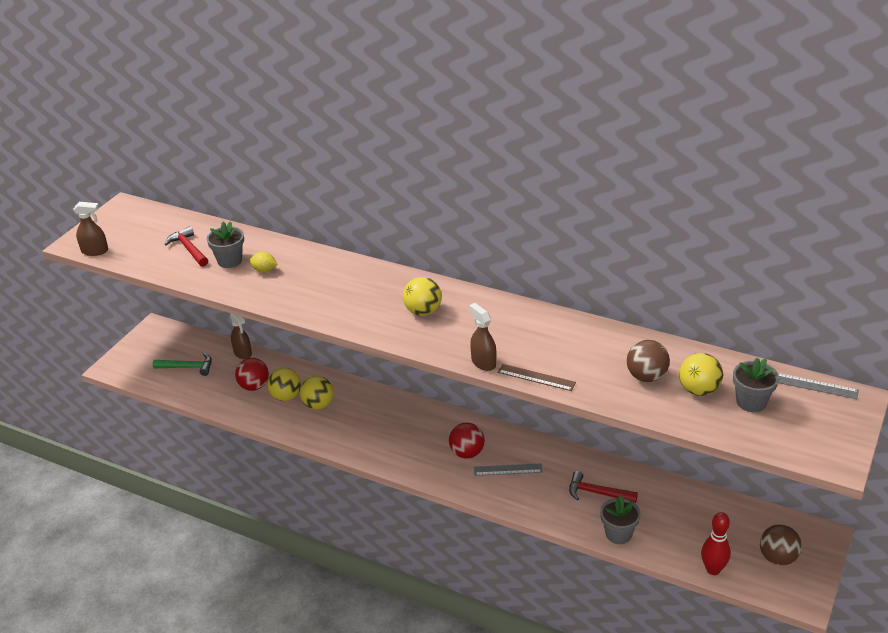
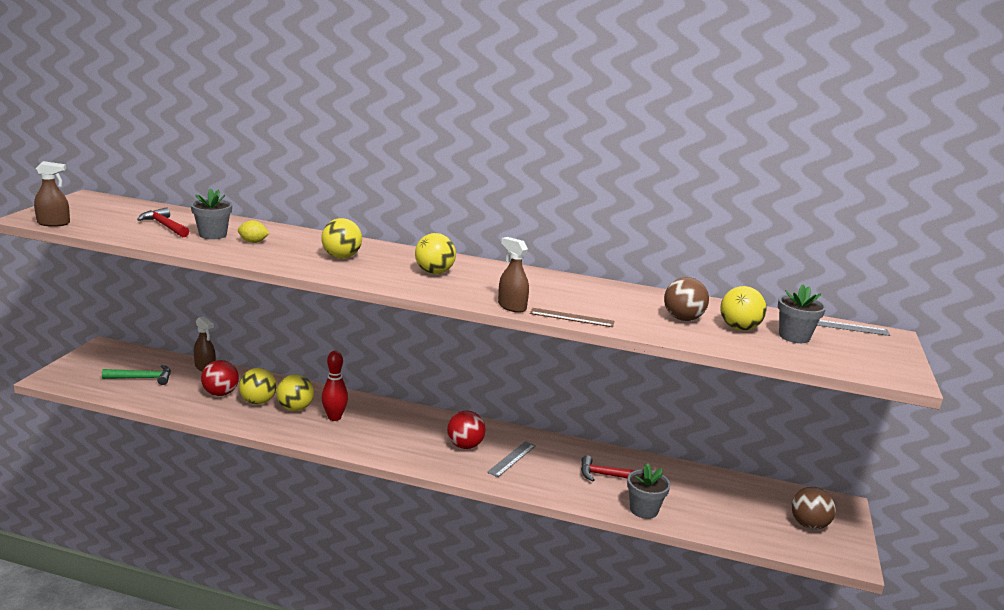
camera: 15 degrees left, 15 degrees down
(341, 290) = (341, 257): none -> yellow ball
(508, 469) = (512, 459): grey ruler -> grey ruler turned 45 degrees counterclockwise
(713, 569) = (750, 537): red bowling pin -> red bowling pin (334, 417)

